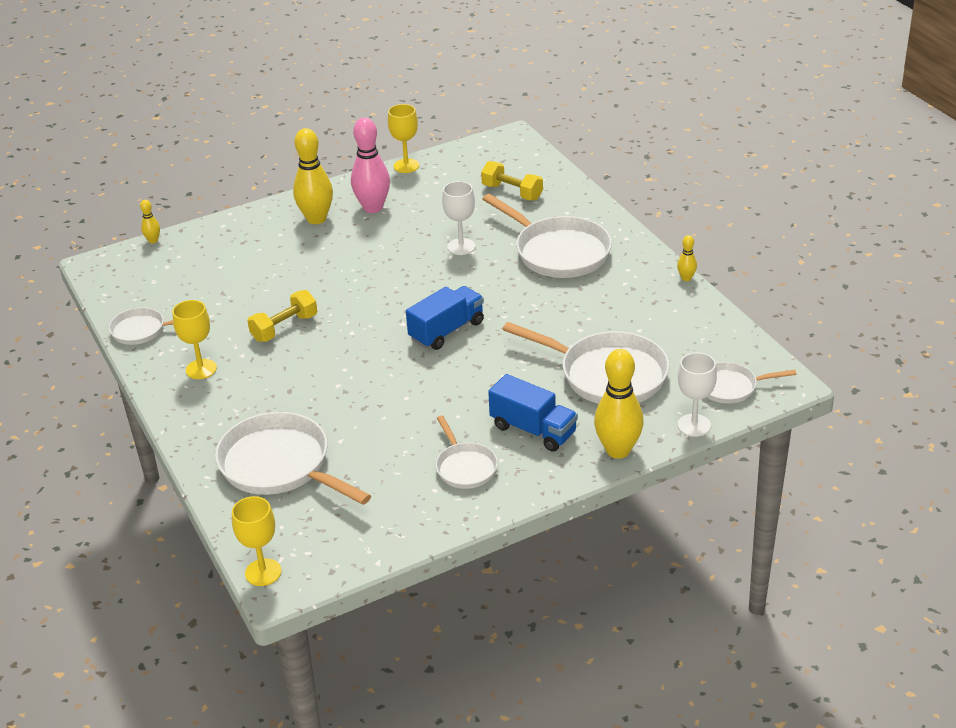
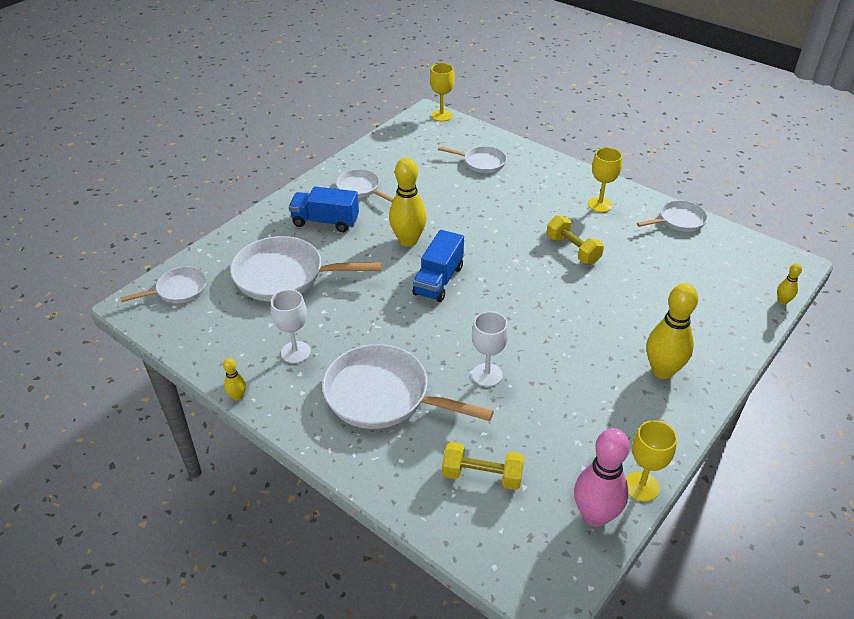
camera: 155 degrees right, 5 degrees up
(280, 465) = (481, 162): white pan -> white pan, size x0.55
(284, 328) = (572, 250): yellow dumbbell -> yellow dumbbell turned 60 degrees counterclockwise
(373, 208) = (619, 403): pink bowling pin -> pink bowling pin (595, 516)
(618, 450) = (258, 222): yellow bowling pin -> yellow bowling pin (408, 241)
(694, 425) = (205, 252): white goblet -> white goblet (295, 352)

